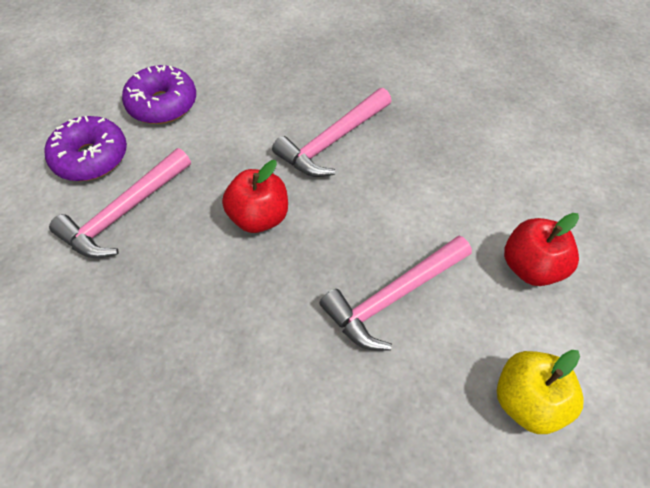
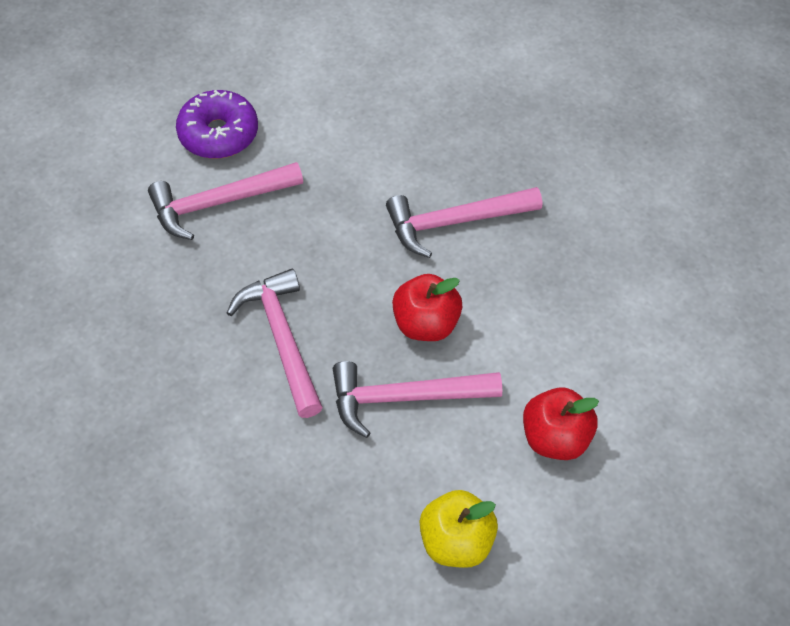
camera: 30 degrees right, 0 degrees up
(162, 104) = (314, 106): purple donut -> none
(255, 301) = (282, 340): none -> pink hammer
(259, 217) = (334, 265): red apple -> red apple (426, 324)

